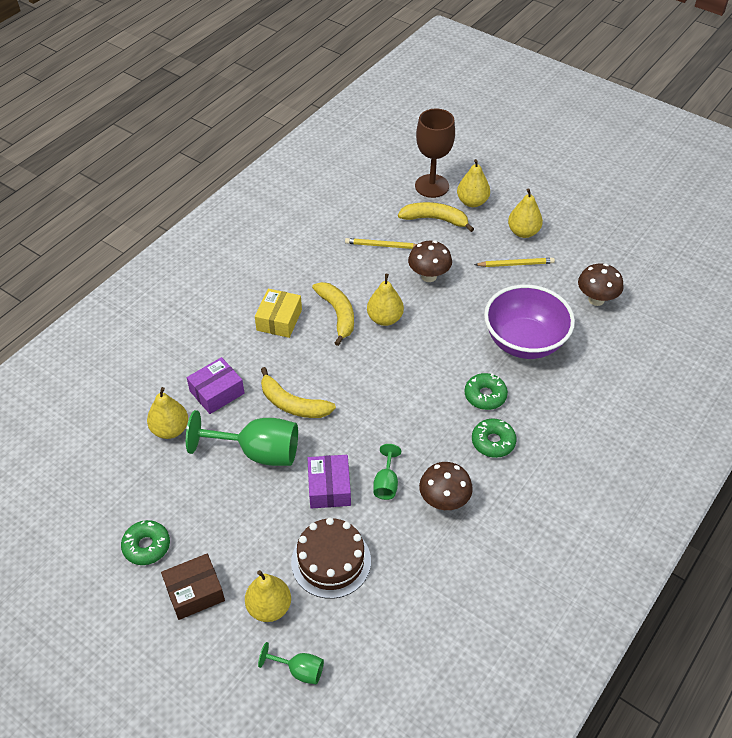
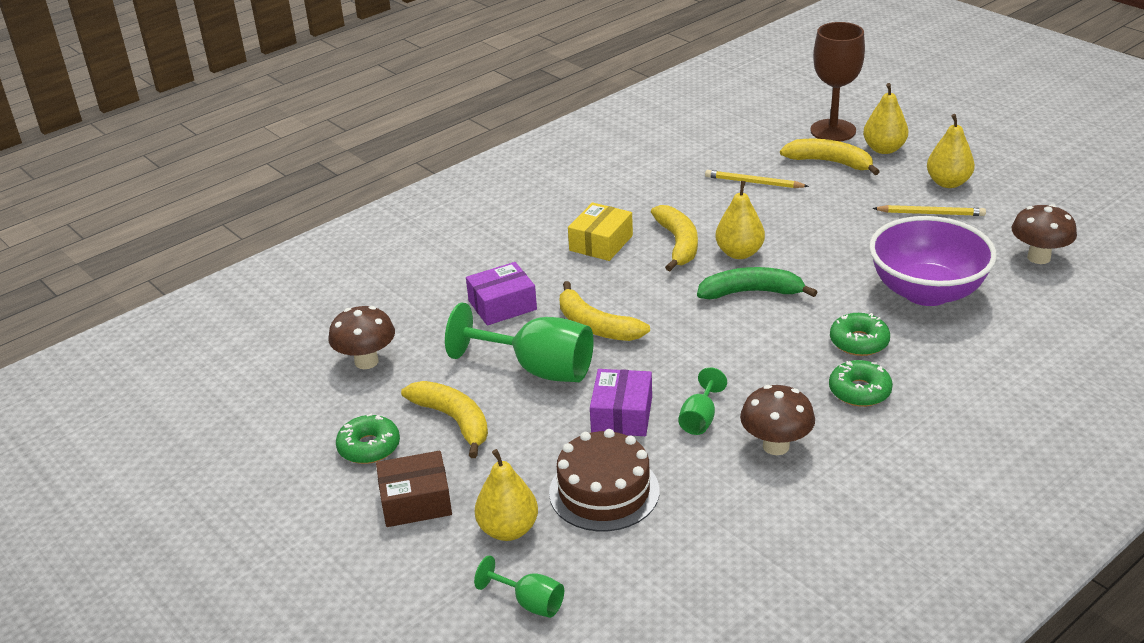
camera: 15 degrees right, 15 degrees down
(170, 429) = (433, 336): yellow pear -> none
(205, 511) = (454, 420): none -> yellow banana
(400, 357) = (751, 292): none -> green banana
(429, 276) = (808, 216): brown mushroom -> brown mushroom (366, 361)

